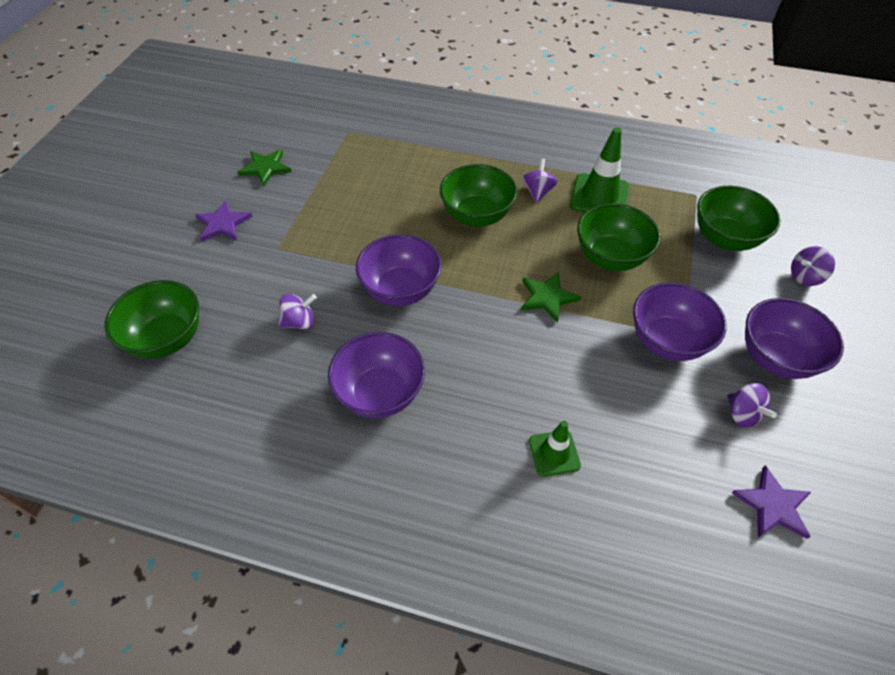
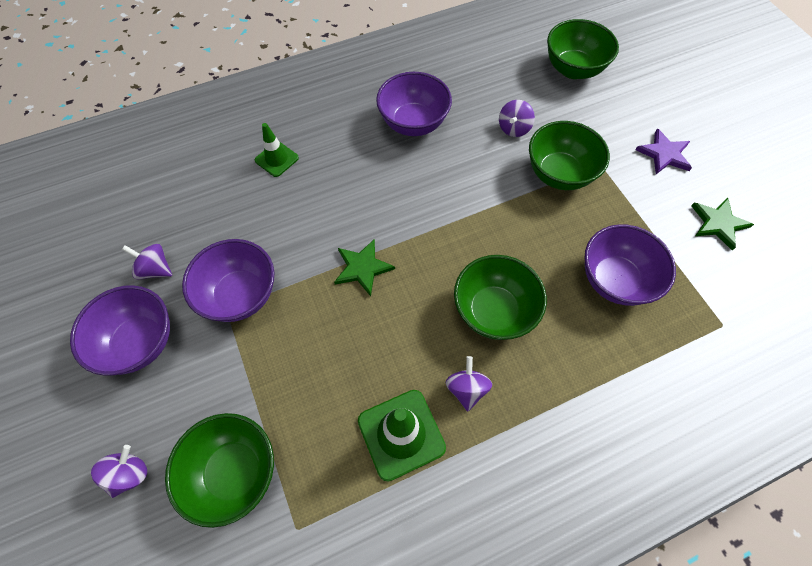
camera: 140 degrees right, 10 degrees up
(401, 290) = (477, 195): purple bowl -> purple bowl (614, 280)
(537, 192) = (466, 389): purple spinning top -> purple spinning top turned 150 degrees counterclockwise
(610, 257) = (338, 352): green bowl -> green bowl (559, 174)
(773, 505) = (116, 216): purple star -> none

